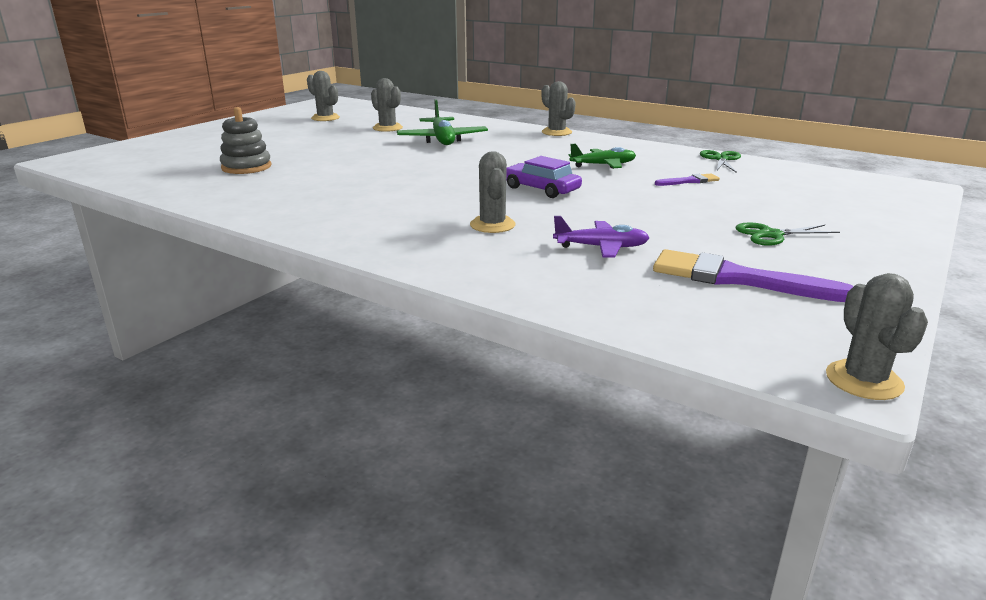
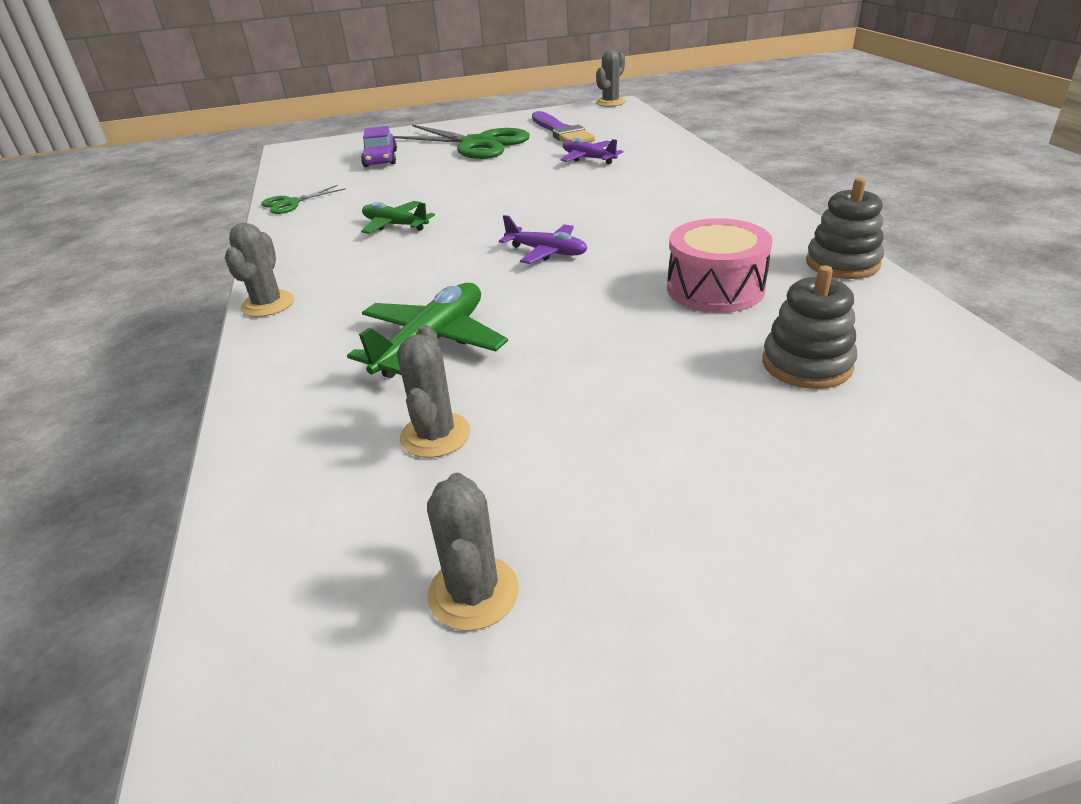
camera: 135 degrees left, 10 degrees up
(241, 210) = (842, 263): none -> grey stacking toy
(322, 181) = (715, 289): none -> pink drum
(462, 175) = (546, 252): none -> purple plane
(492, 225) = (625, 188): grey cactus -> none
(541, 189) = (517, 212): purple car -> purple car (380, 159)
(689, 181) = (391, 188): purple brush -> none
(771, 235) = (477, 144): green scissors -> green scissors, size x2.11

